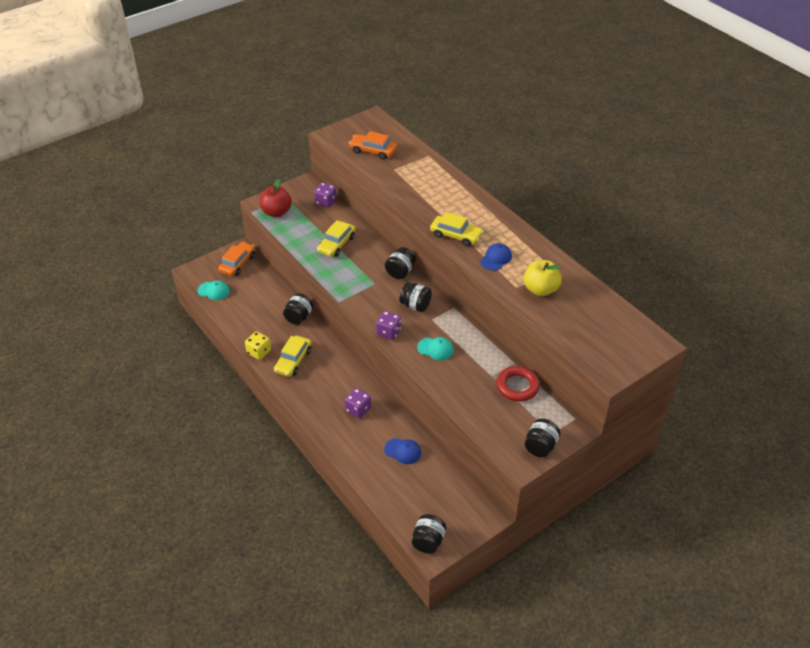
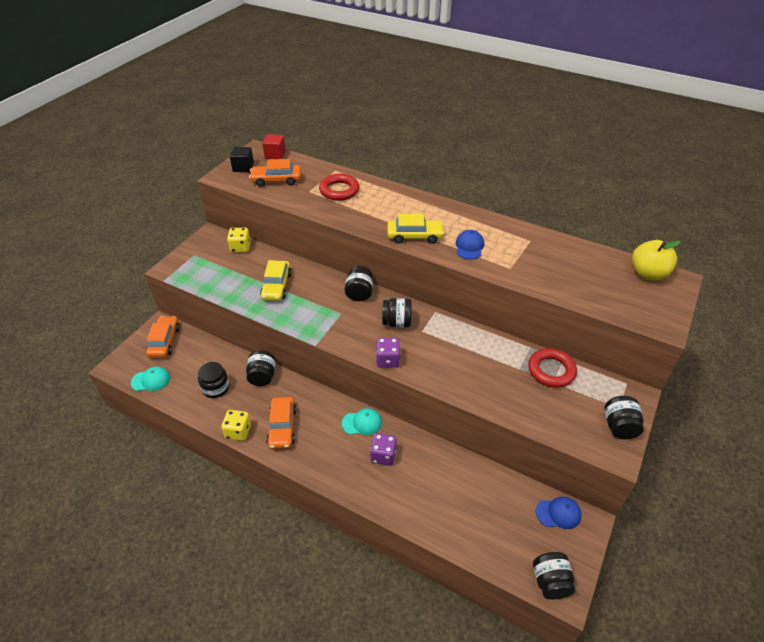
camera: 25 degrees left, 0 degrees up
(259, 313) = (215, 388): none -> black jar
(276, 212) = (192, 273): red apple -> none
(293, 360) = (282, 427): yellow car -> orange car
(326, 202) = (240, 247): purple dice -> yellow dice
(352, 131) = (243, 167): none -> black cube
(386, 126) = (275, 154): none -> red cube
(403, 451) = (457, 484): blue cap -> blue cap (558, 513)
(420, 176) = (339, 190): none -> red ring
(435, 349) = (446, 360): turquoise cap -> turquoise cap (362, 423)
(540, 289) = (534, 263): yellow apple -> yellow apple (648, 274)

